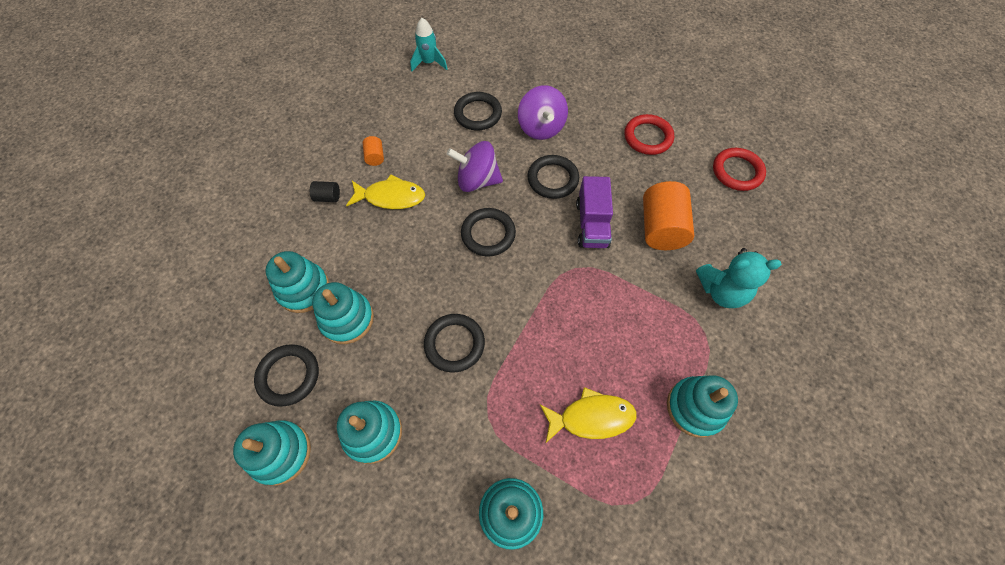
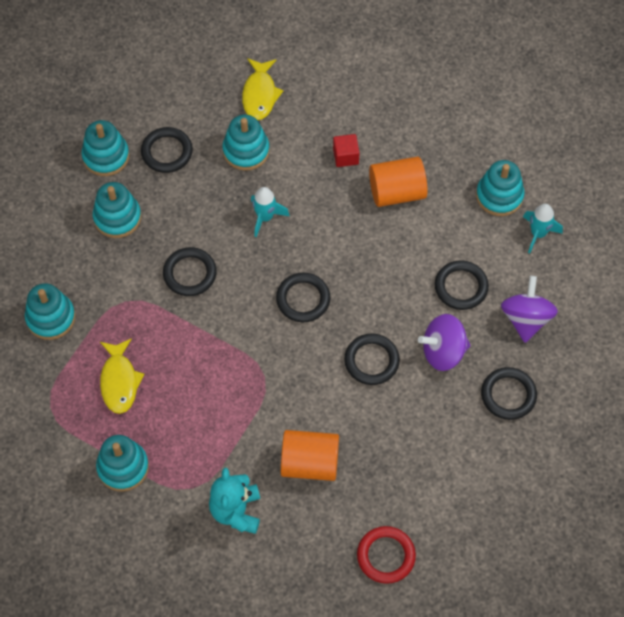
camera: 90 degrees right, 0 degrees up
(328, 197) = (345, 156): black cylinder -> red cube
(347, 319) = (216, 188): turquoise stacking toy -> turquoise stacking toy (499, 196)
(375, 157) = (397, 192): orange cylinder -> orange cylinder, size x2.18
(390, 269) = (265, 217): none -> turquoise rocket
(391, 197) = (346, 211): yellow fish -> yellow fish (260, 94)
(477, 180) = (368, 288): purple spinning top -> purple spinning top (526, 319)
(578, 87) = (508, 395): none -> black ring
(592, 224) = (314, 396): purple truck -> none
(648, 137) = (433, 465): red ring -> none

